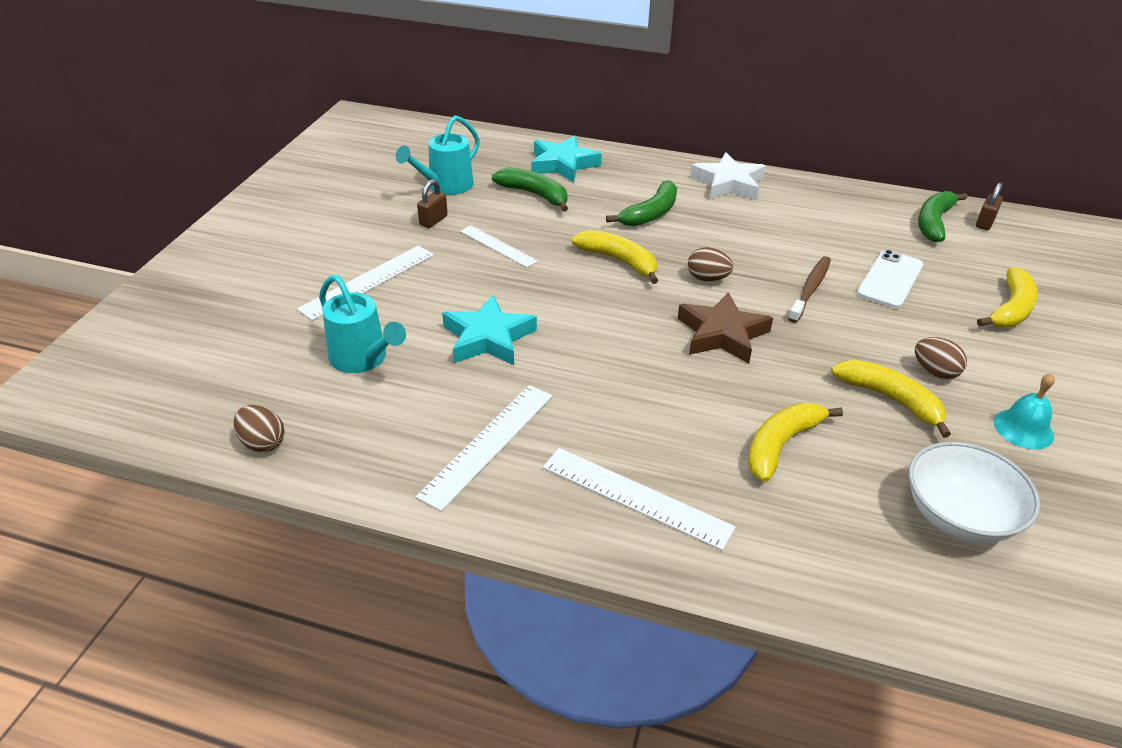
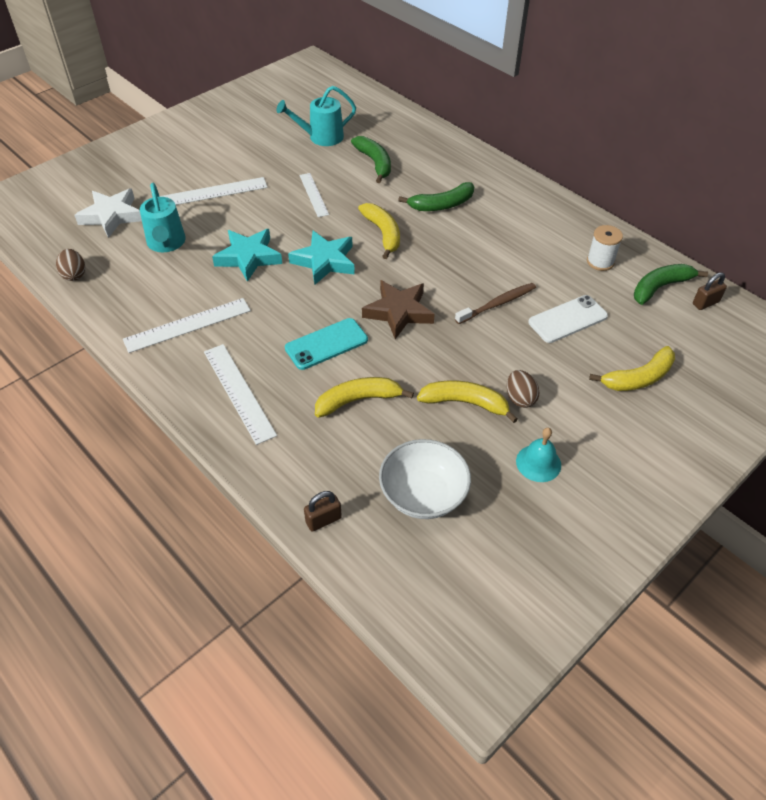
camera: 30 degrees right, 10 degrees up
(433, 220) = (290, 161): brown padlock -> brown padlock (323, 520)
(563, 164) = (418, 144): turquoise star -> turquoise star (324, 261)
(680, 398) = (326, 344): none -> turquoise phone
(707, 279) = (431, 269): brown egg -> none
(728, 183) = (526, 199): white star -> white star (112, 216)
(858, 218) = (600, 262): none -> white spool
(890, 399) = (465, 403): yellow banana -> yellow banana turned 60 degrees counterclockwise

